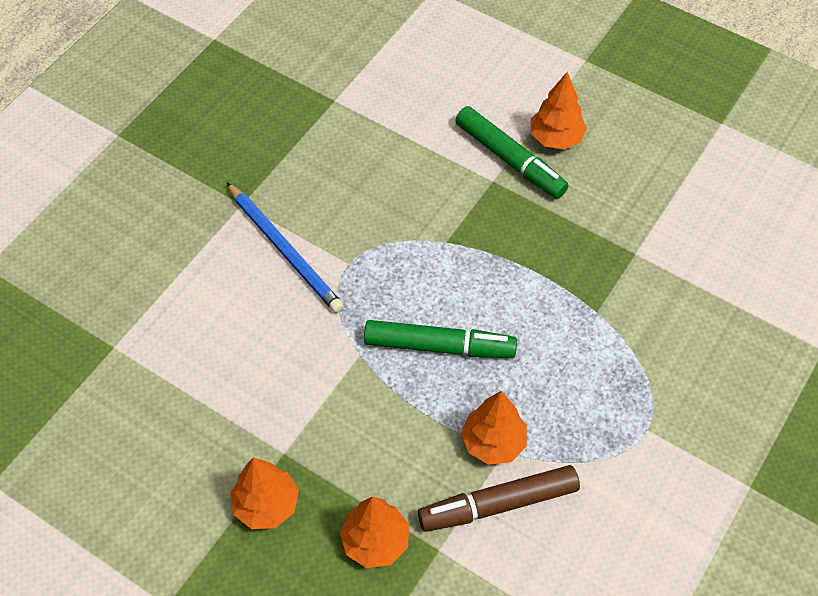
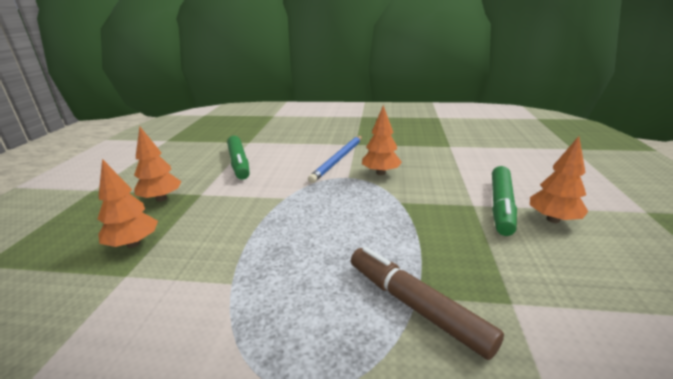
camera: 65 degrees right, 30 degrees down
(439, 346) = (312, 223): green marker -> green marker (239, 163)
(493, 442) = (237, 274): orange tree -> orange tree (381, 173)
(498, 504) = (173, 296): brown marker -> brown marker (415, 306)

